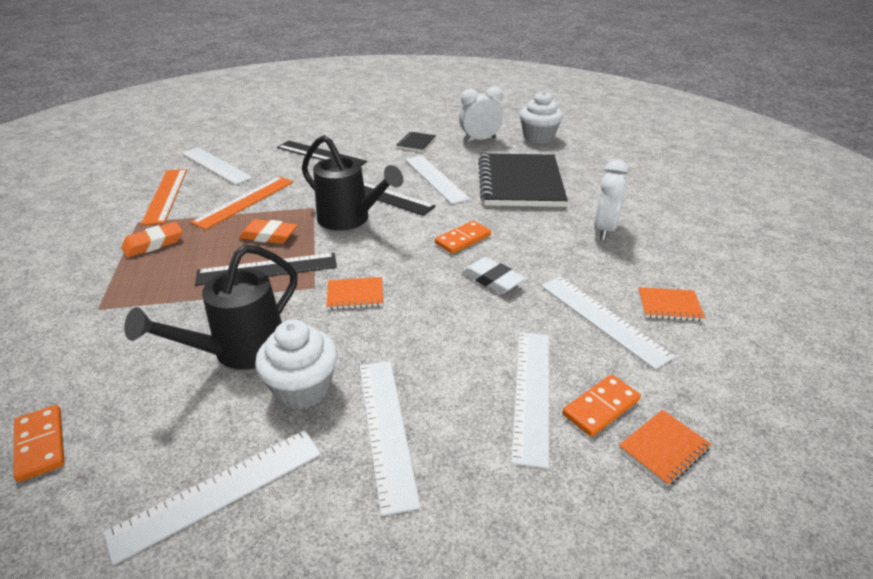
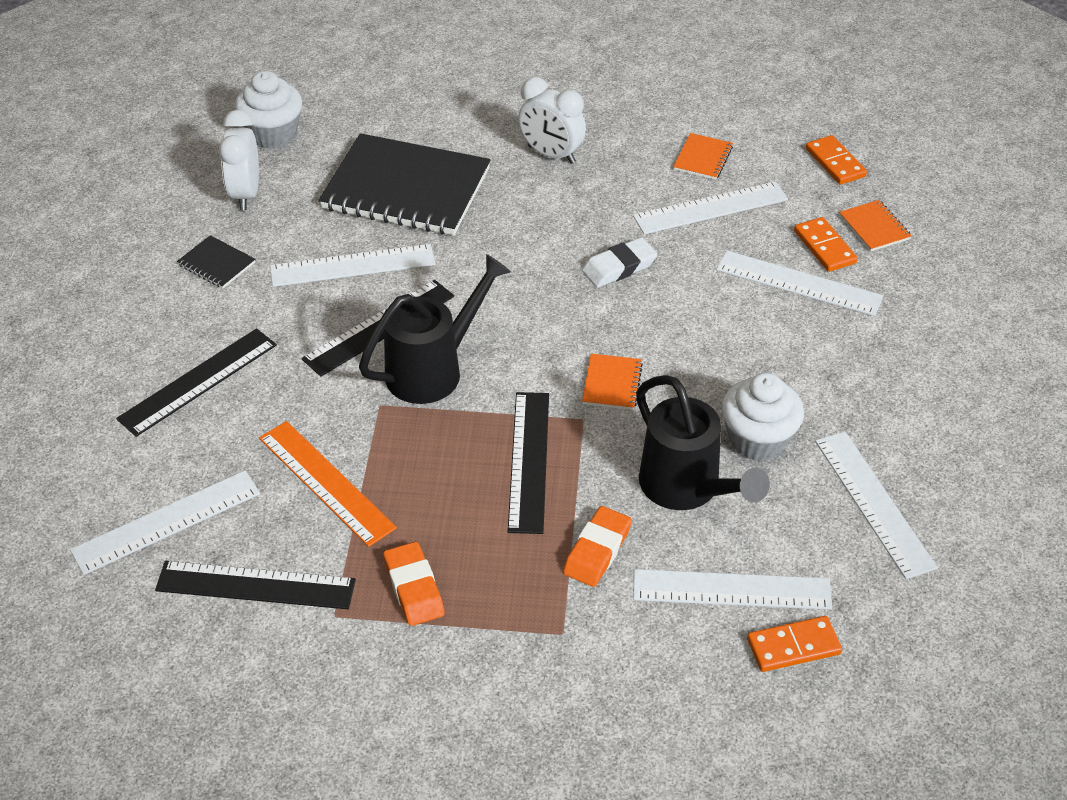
camera: 75 degrees left, 10 degrees up
(166, 195) = (255, 585): orange ruler -> black ruler
(269, 235) = (443, 457): orange eraser -> orange eraser (597, 550)
(386, 429) = (823, 386): white ruler -> white ruler (731, 590)
(462, 239) = (526, 273): orange domino -> orange domino (835, 163)

